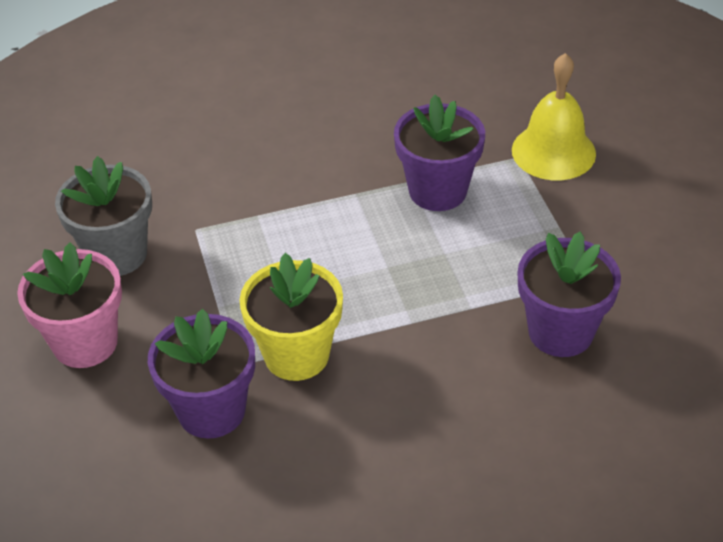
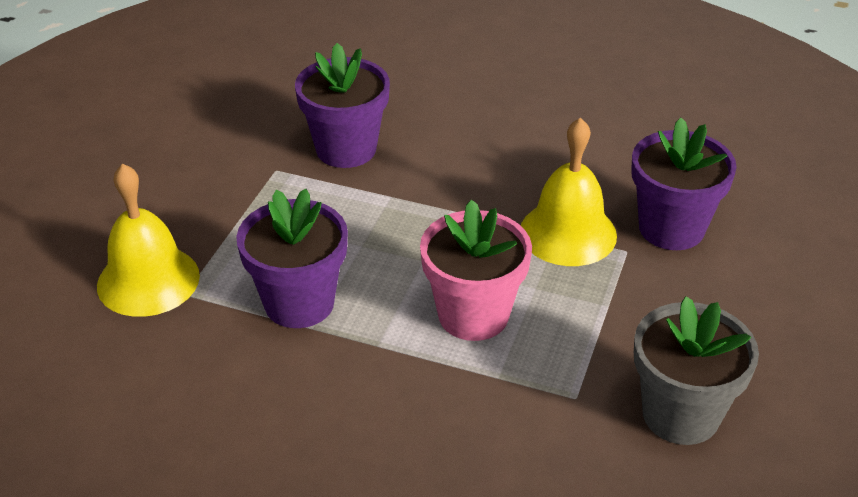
camera: 145 degrees left, 5 degrees down
(85, 343) = (759, 337): pink flower pot -> pink flower pot (473, 315)
(296, 355) = (568, 233): yellow flower pot -> yellow bell

